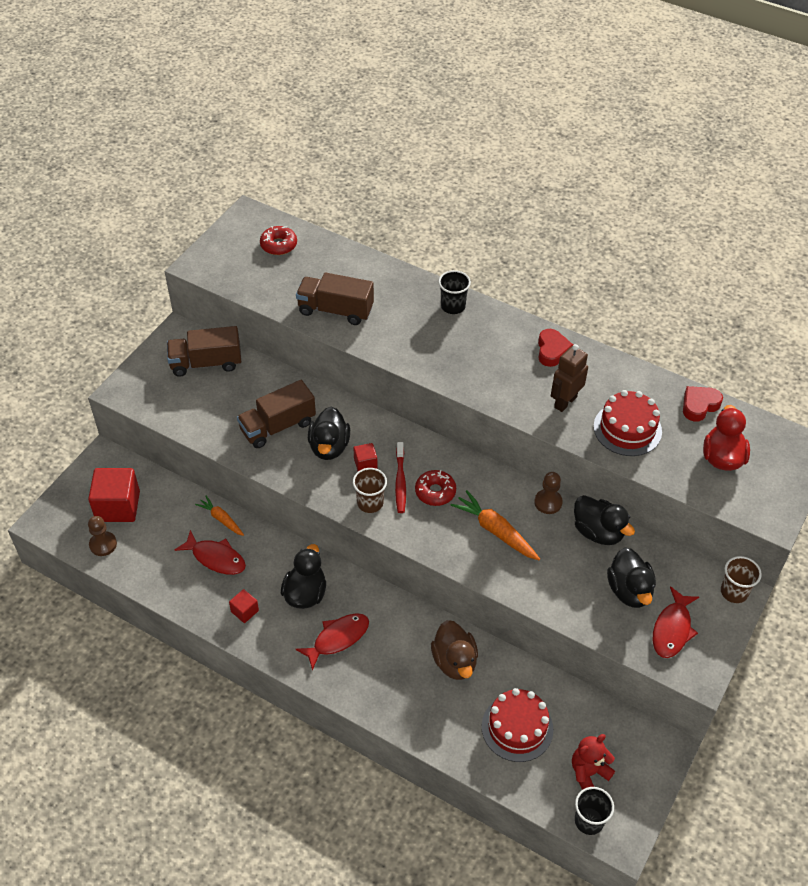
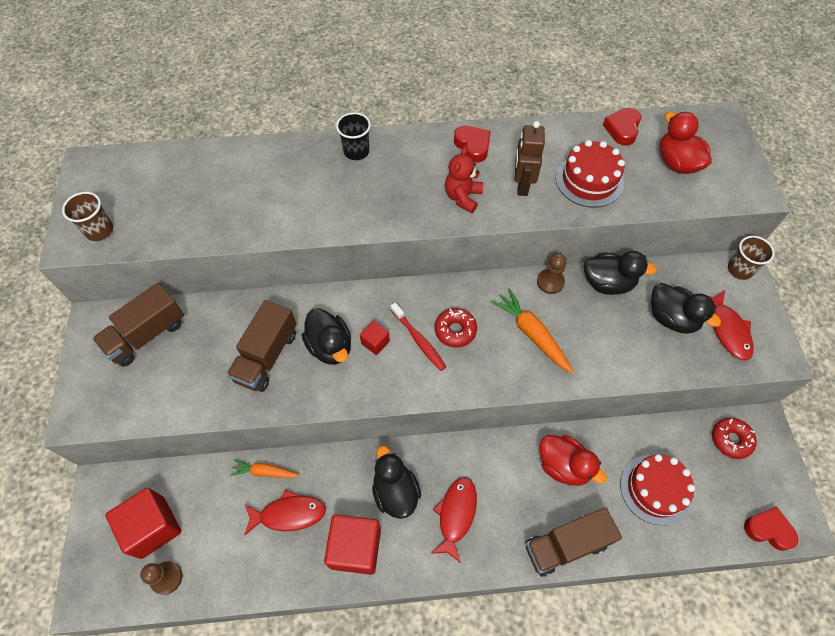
camera: 35 degrees left, 10 degrees up
(245, 611) = (355, 548): red cube -> red cube, size x2.05
(278, 245) = (143, 179): red donut -> red donut (731, 440)
(335, 310) = (251, 213): brown truck -> brown truck (566, 545)
(370, 503) = (409, 377): brown cup -> brown cup (99, 230)
(454, 661) = (563, 466): brown duck -> red duck
(495, 531) = (532, 334): orange carrot -> orange carrot turned 45 degrees clockwise
(588, 772) = (733, 488): red teddy bear -> red teddy bear (462, 197)
(589, 821) = (768, 530): black cup -> red heart

